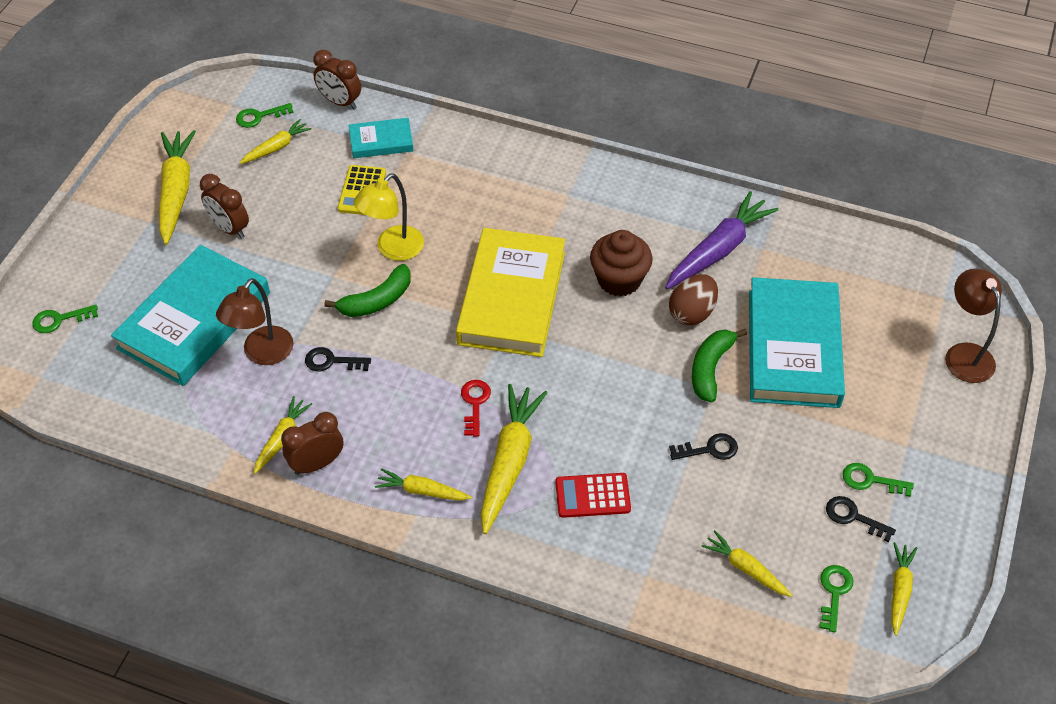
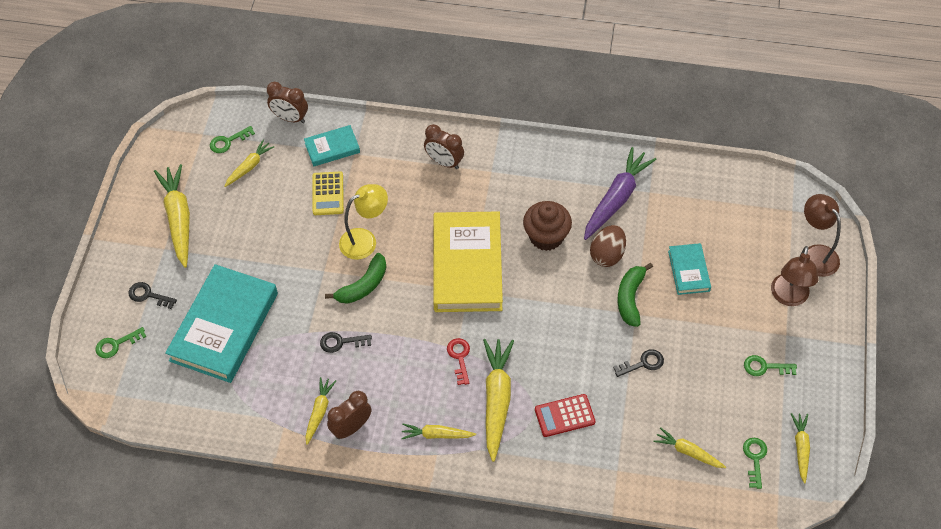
camera: 10 degrees left, 5 degrees up
(229, 228) = (230, 243): brown clock -> brown clock (444, 162)
(262, 354) = (285, 345): brown lamp -> brown lamp (788, 297)
(393, 249) = (365, 240): yellow lamp -> yellow lamp turned 150 degrees counterclockwise
(793, 348) = (688, 271): turquoise book -> turquoise book, size x0.49
(853, 517) = (758, 398): black key -> black key (148, 295)

